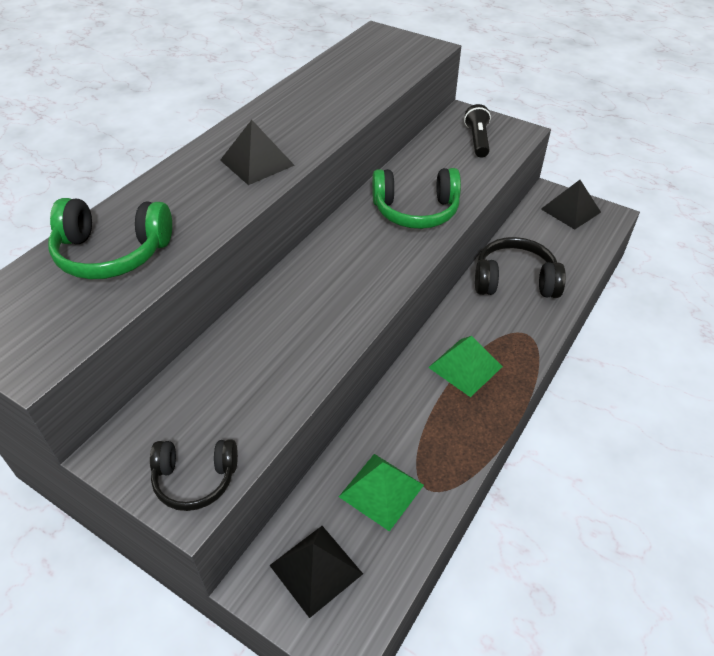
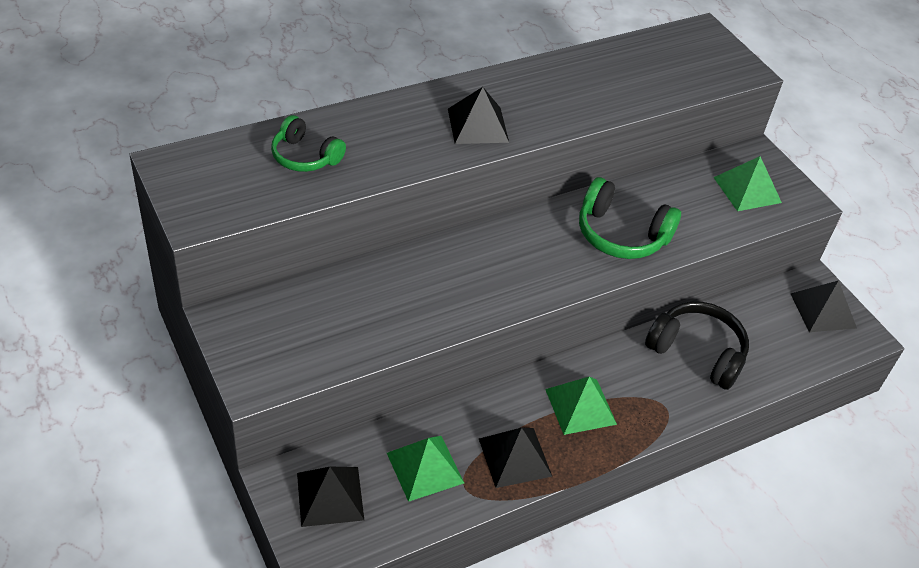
camera: 25 degrees right, 0 degrees up
(112, 253) = (305, 156): green headphones -> green headphones, size x0.66
(195, 479) = (269, 369): black headphones -> none
(447, 438) = (514, 457): none -> black pyramid
(477, 140) = (747, 189): black flashlight -> green pyramid

